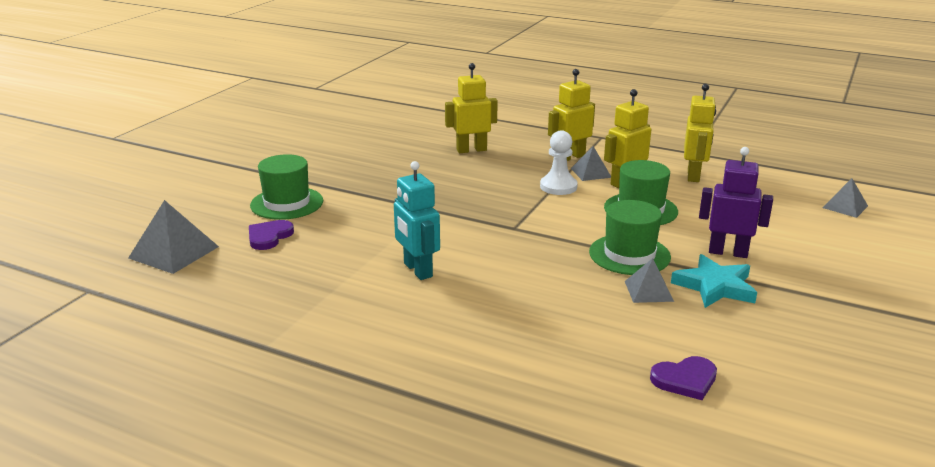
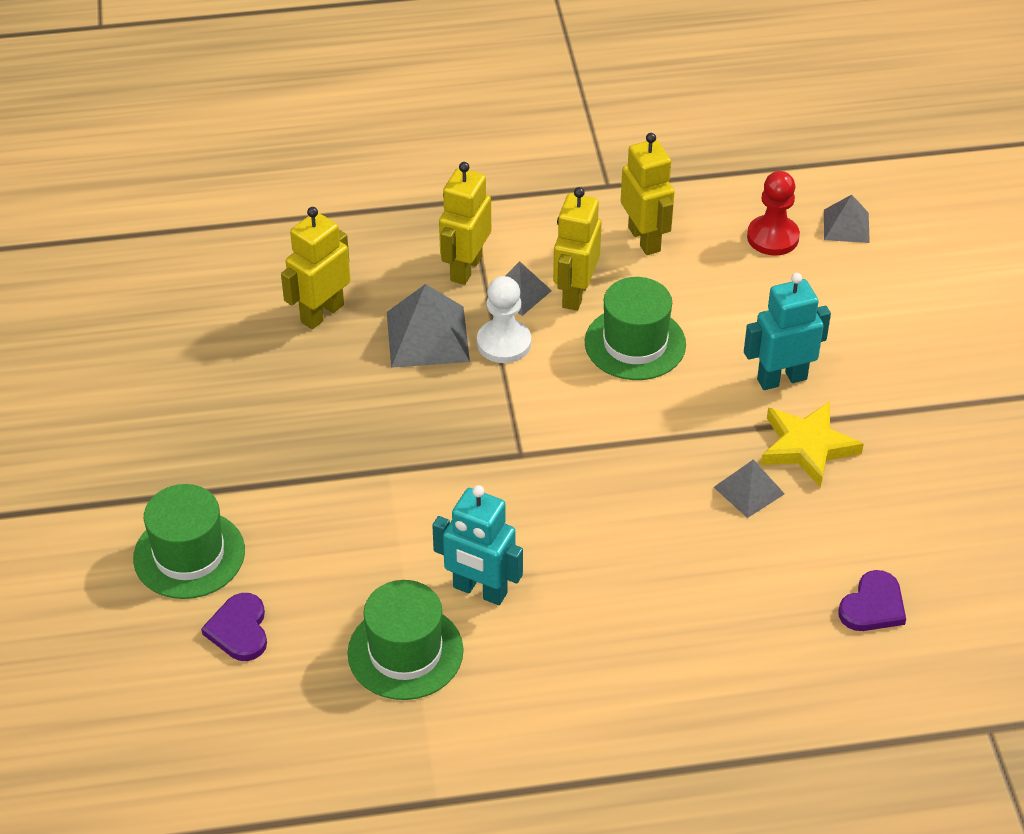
camera: 35 degrees left, 20 degrees up
(174, 252) = (149, 723): grey pyramid -> grey pyramid (427, 336)
(629, 254) = (685, 437): green hat -> green hat (405, 652)
(715, 286) = (807, 446): turquoise star -> yellow star
(728, 252) = (781, 379): purple robot -> turquoise robot
(784, 197) = (772, 237): none -> red pawn

